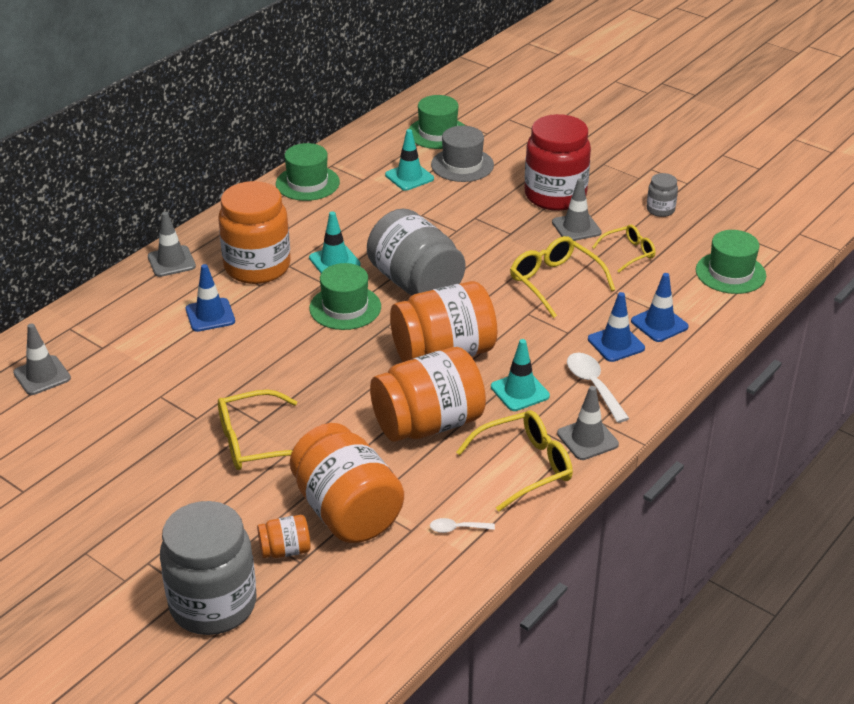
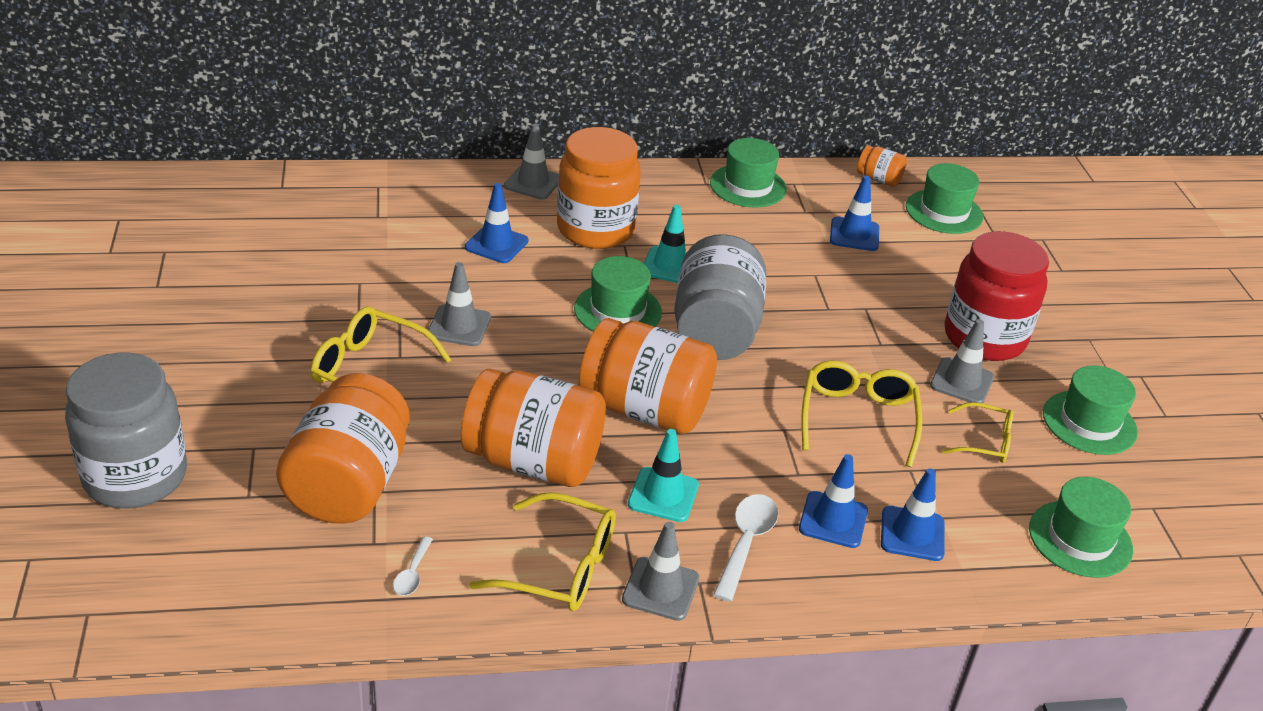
camera: 40 degrees right, 0 degrees up
(42, 375) = (303, 209): grey traffic cone -> grey traffic cone (459, 326)
(285, 550) = (253, 477): orange jar -> orange jar (879, 179)
(409, 177) = (854, 234): turquoise traffic cone -> blue traffic cone
(457, 528) = (412, 574): white spoon -> white spoon turned 120 degrees counterclockwise
(462, 165) = (926, 254): grey hat -> none
(660, 210) = (1089, 422): grey jar -> green hat

